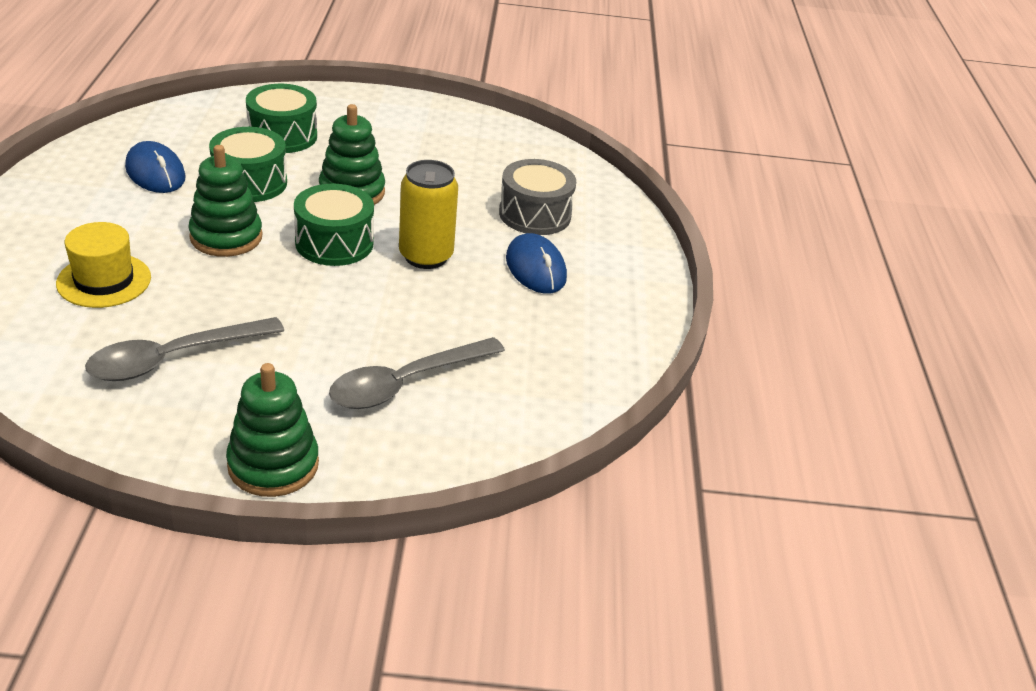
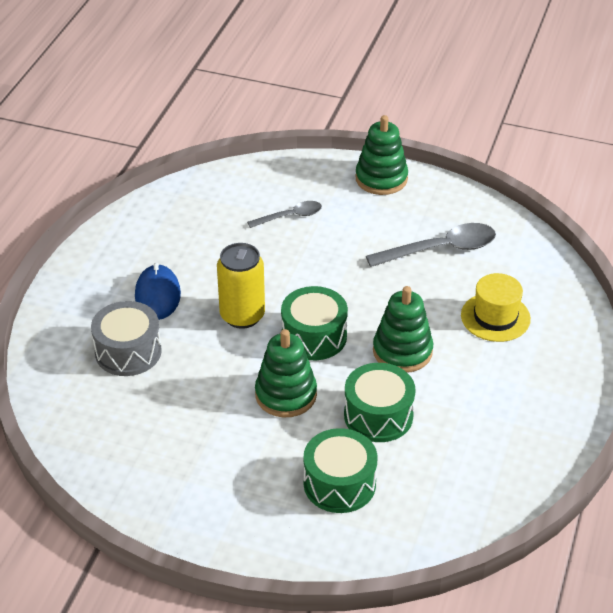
camera: 160 degrees left, 5 degrees up
(155, 173) = (465, 436): blue mouse -> none
(406, 383) = (290, 216): grey spoon -> grey spoon, size x0.59

